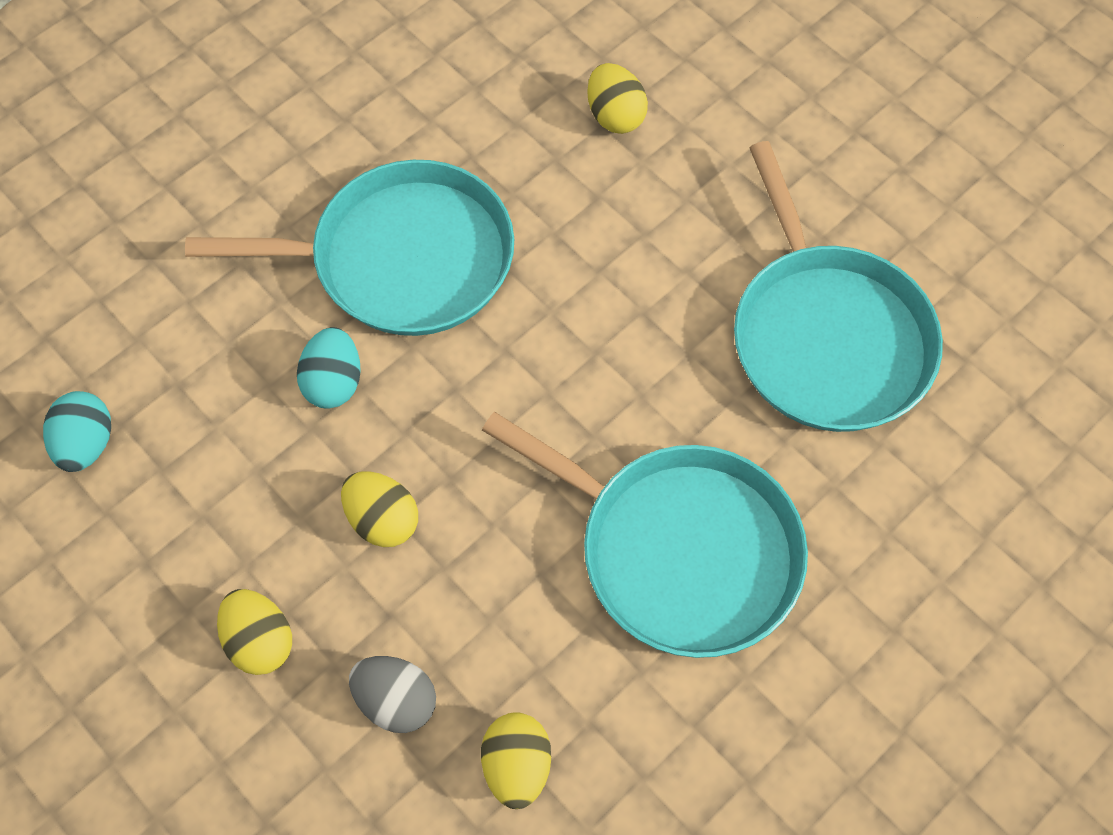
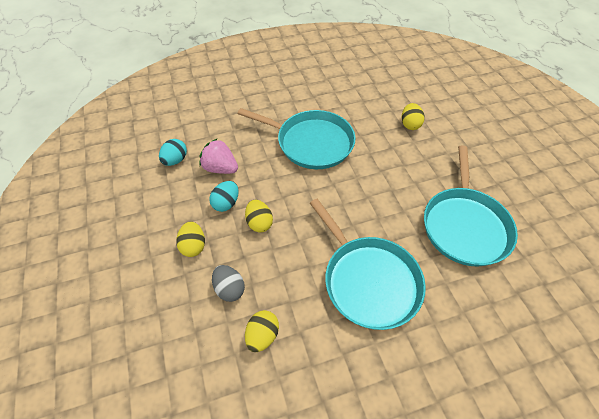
camera: 25 degrees right, 10 degrees down
(215, 419) = (220, 168): none -> pink strawberry
(334, 382) = (267, 172): turquoise egg -> turquoise egg (226, 203)

